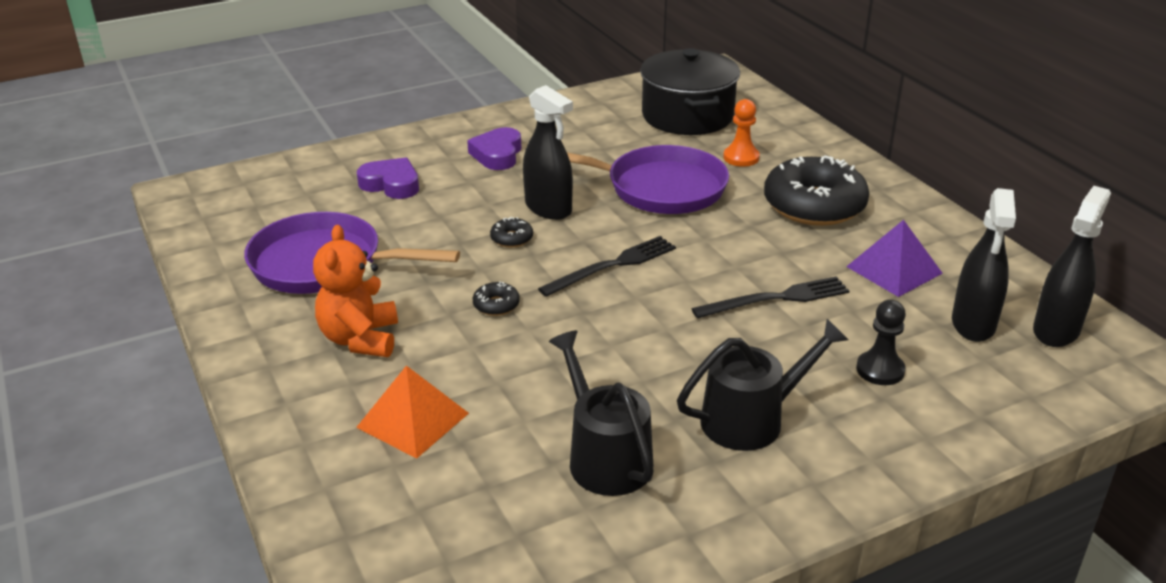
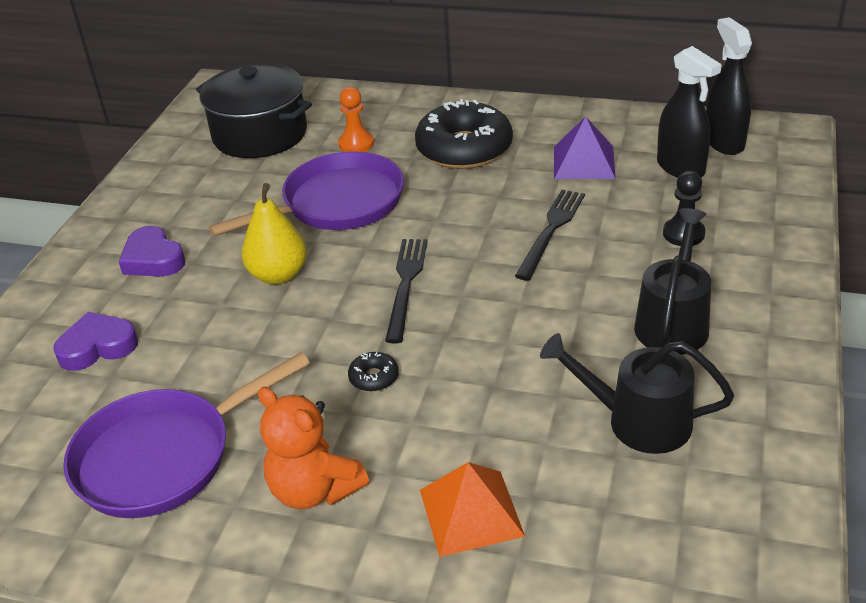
camera: 45 degrees left, 5 degrees up
(511, 238) = (291, 318): black donut -> none
(548, 208) = (278, 275): black spray bottle -> yellow pear

